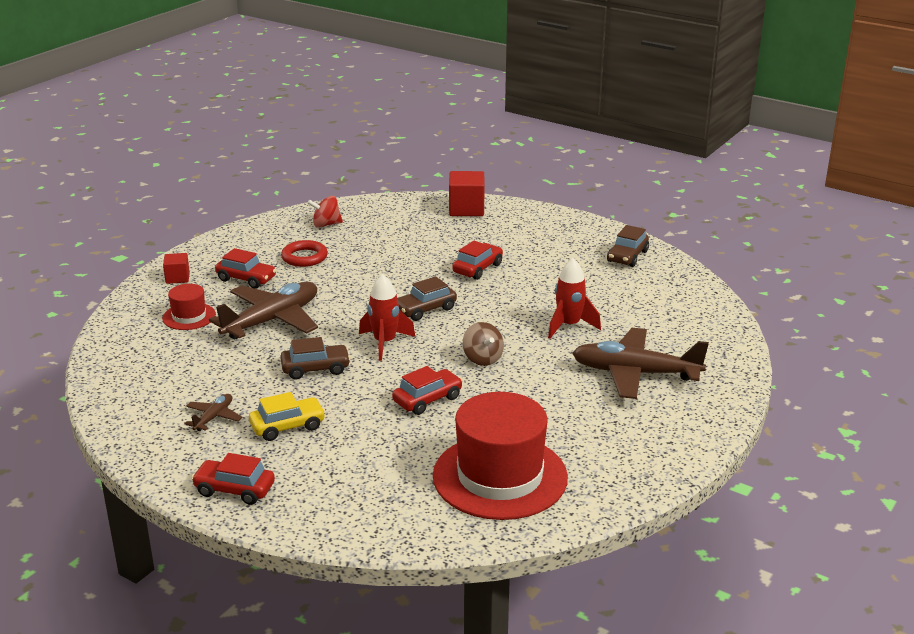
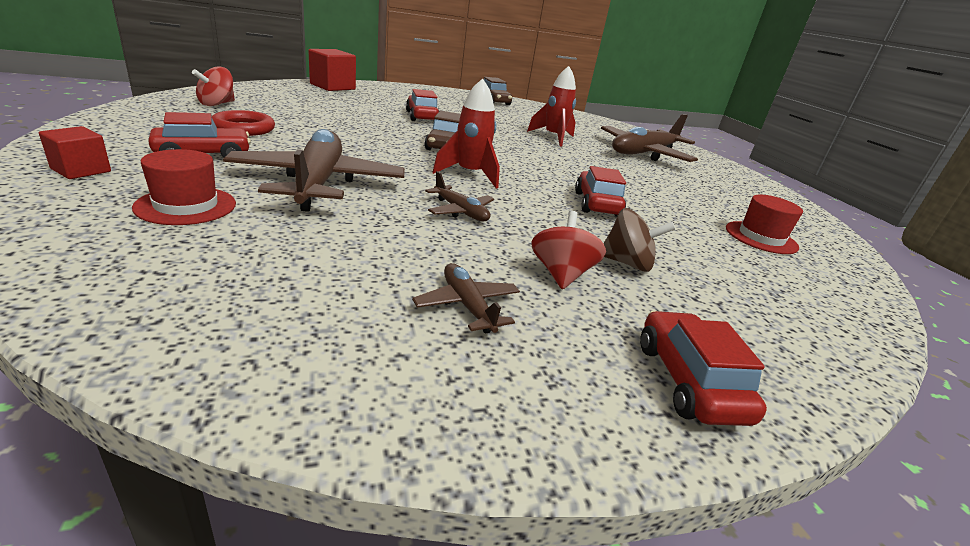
camera: 55 degrees left, 0 degrees up
(234, 489) = (688, 381): red car -> red car turned 120 degrees clockwise
(287, 426) = (561, 274): yellow car -> red spinning top
(315, 369) = (460, 211): brown car -> brown plane
(482, 359) = (558, 167): brown spinning top -> brown spinning top (627, 263)
(500, 476) = (761, 237): red hat -> red hat, size x0.48

